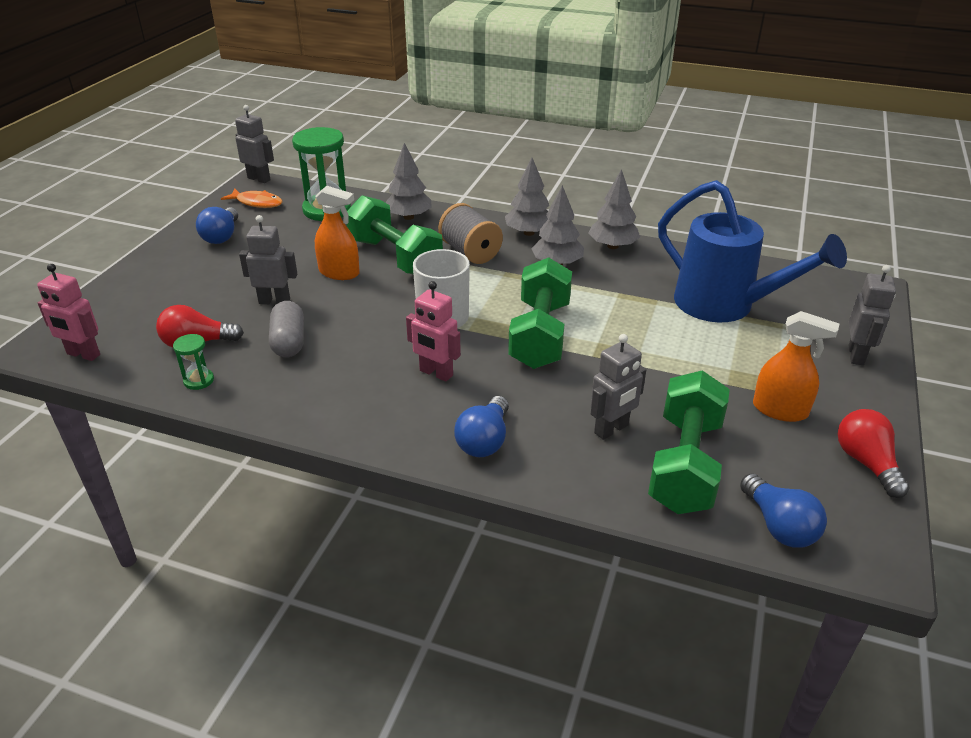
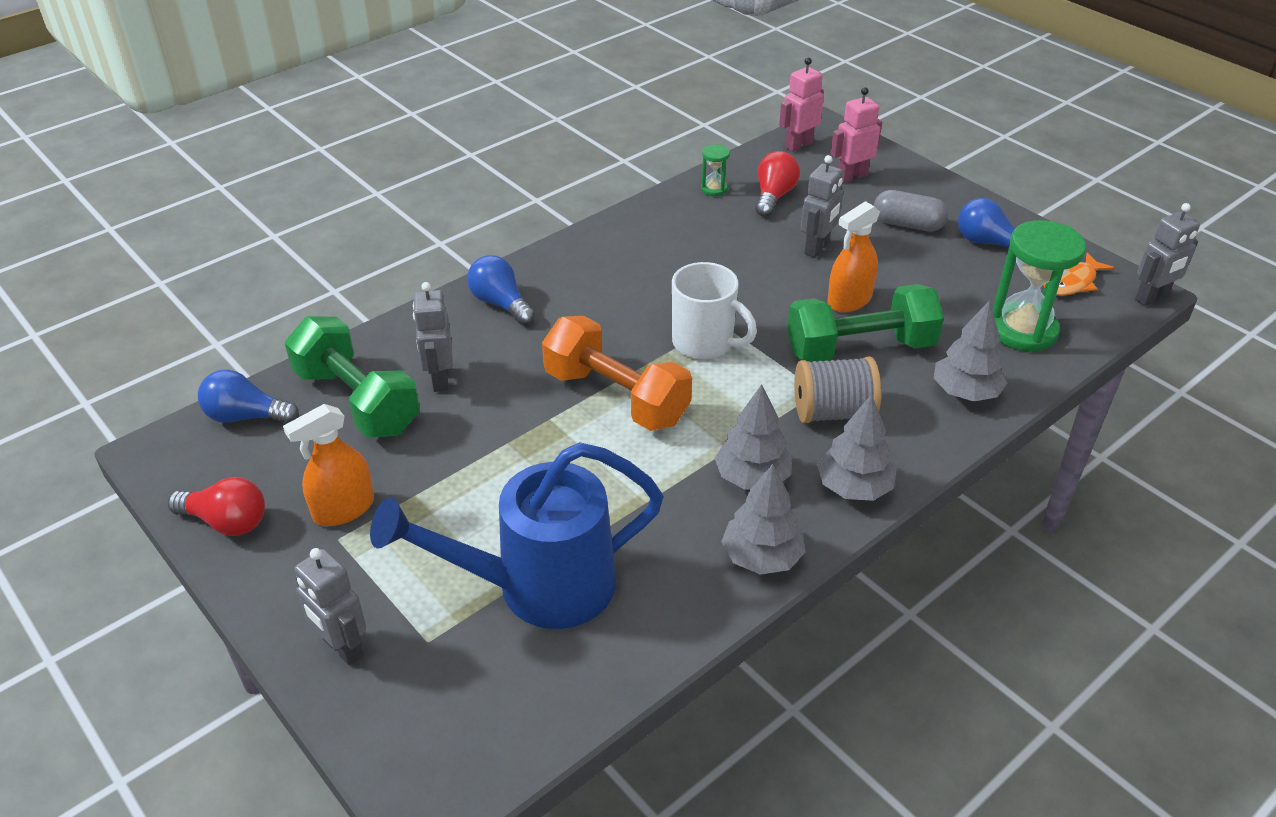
camera: 120 degrees right, 5 degrees up
(289, 342) = (736, 242): grey capsule -> grey capsule (908, 224)
(436, 373) = (614, 308): pink robot -> pink robot (851, 176)
(540, 335) = (616, 397): green dumbbell -> orange dumbbell

